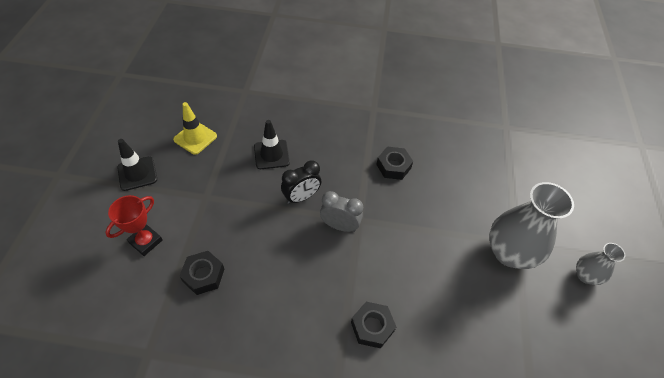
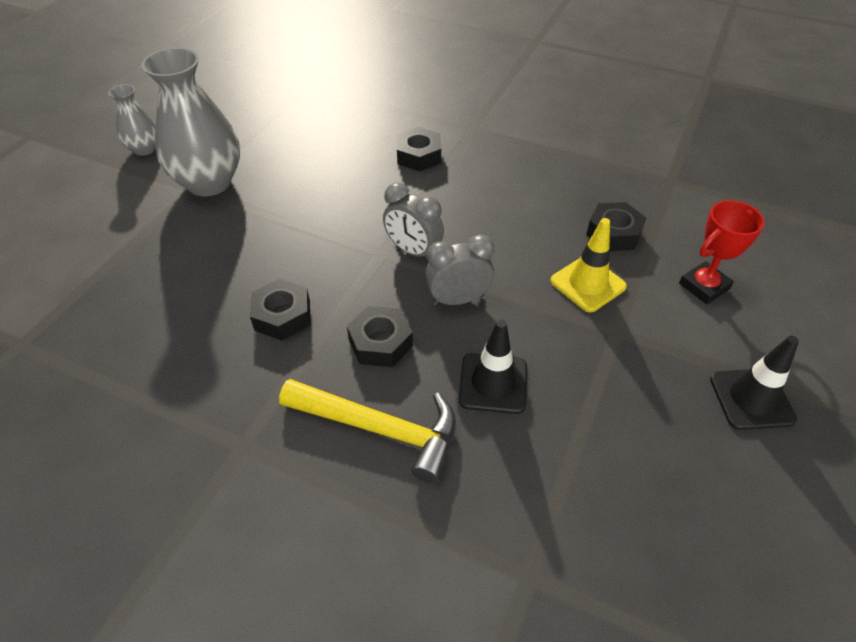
camera: 160 degrees left, 5 degrees down
(195, 138) = (648, 455): yellow traffic cone -> yellow traffic cone (588, 284)
(301, 197) = (458, 299): black clock -> grey clock
(318, 125) = (380, 429): none -> yellow hammer
(335, 163) = (380, 342): none -> black nut

